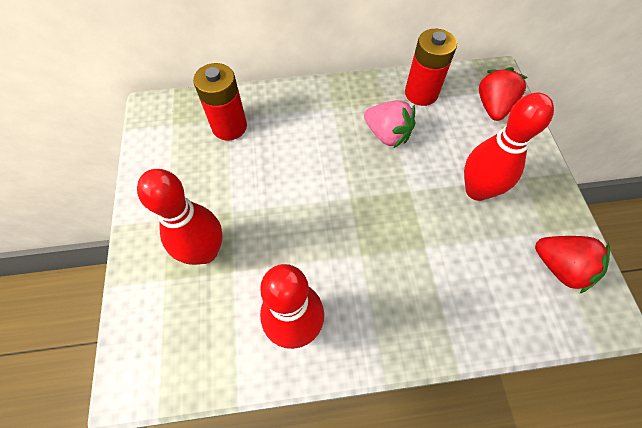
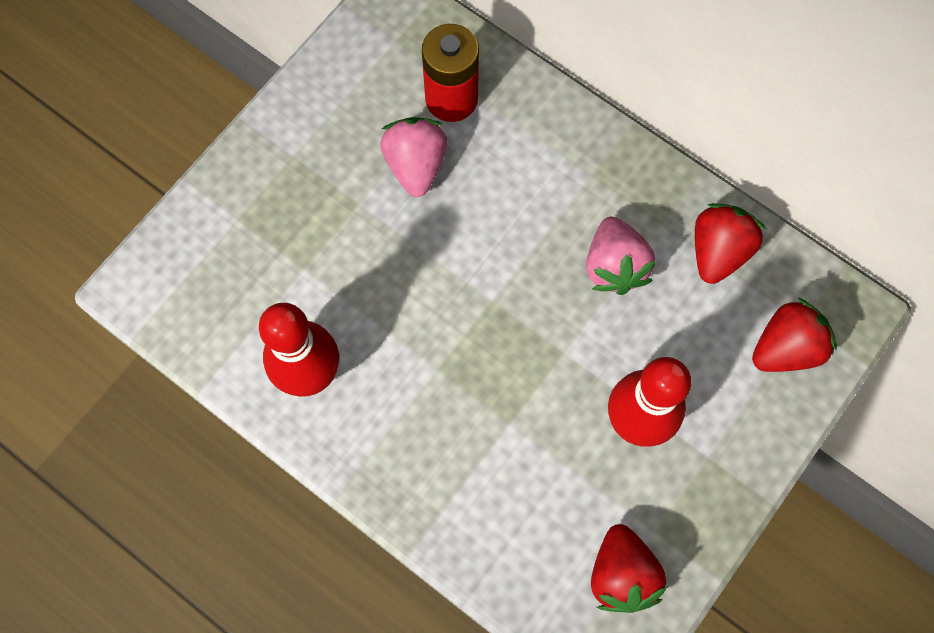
camera: 45 degrees right, 10 degrees up
(205, 252) = (296, 224): red bowling pin -> none
(242, 169) = (415, 165): none -> pink strawberry
(421, 93) = (718, 251): red battery -> red strawberry

